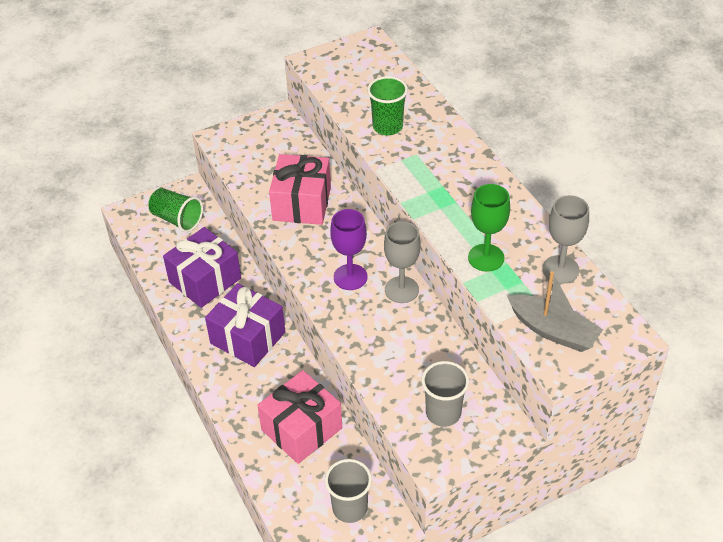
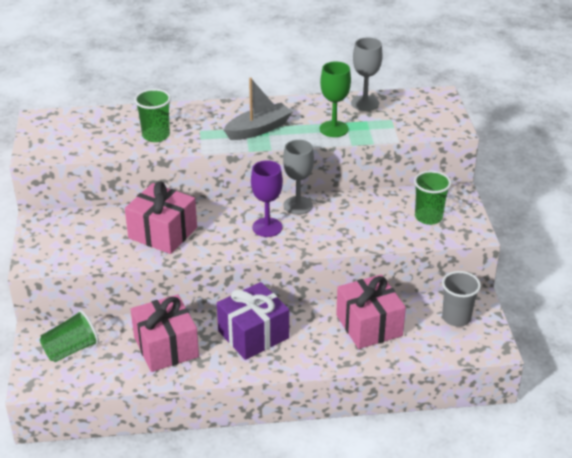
camera: 70 degrees left, 10 degrees down
(205, 280) = (166, 347): purple gift -> pink gift
(443, 413) = (428, 217): grey cup -> green cup
(553, 330) = (418, 121): grey boat -> grey boat (258, 129)

